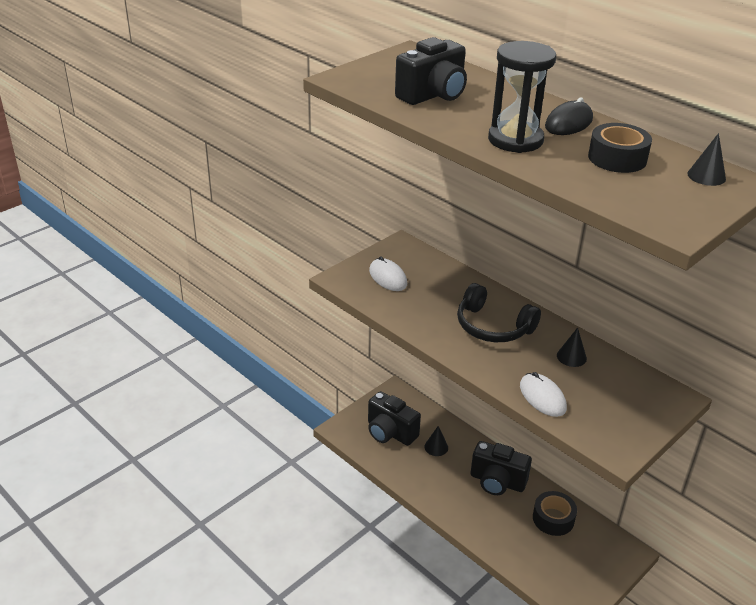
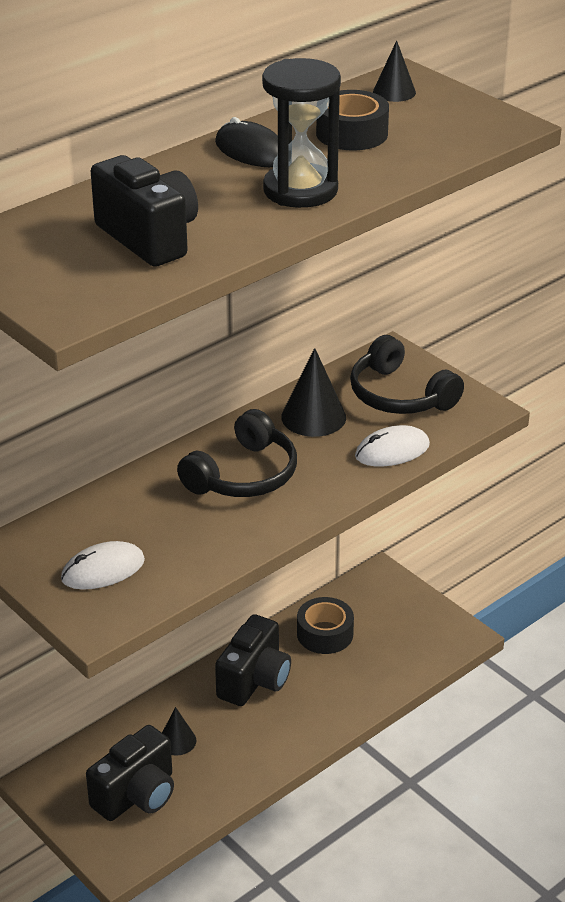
camera: 85 degrees left, 0 degrees up
(571, 357) = (313, 417): black cone -> black cone, size x1.64
(617, 401) = (399, 395): none -> black headphones

